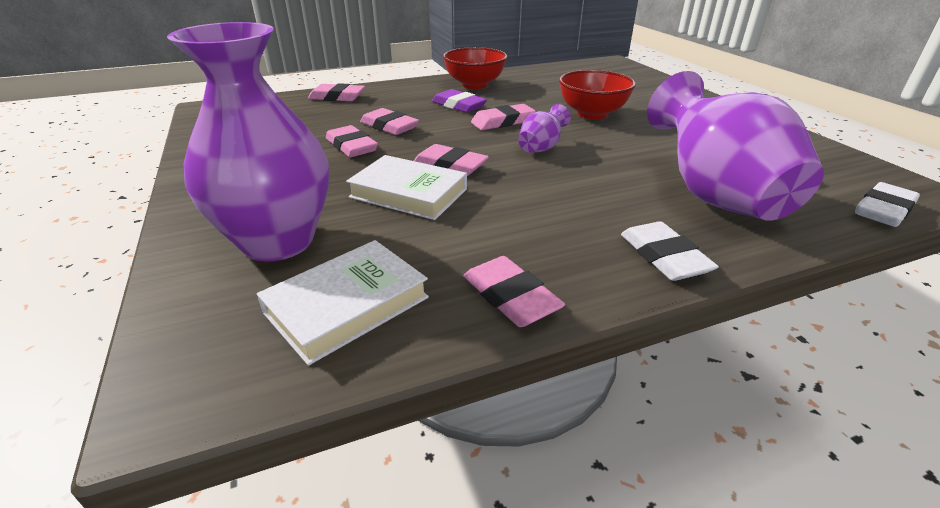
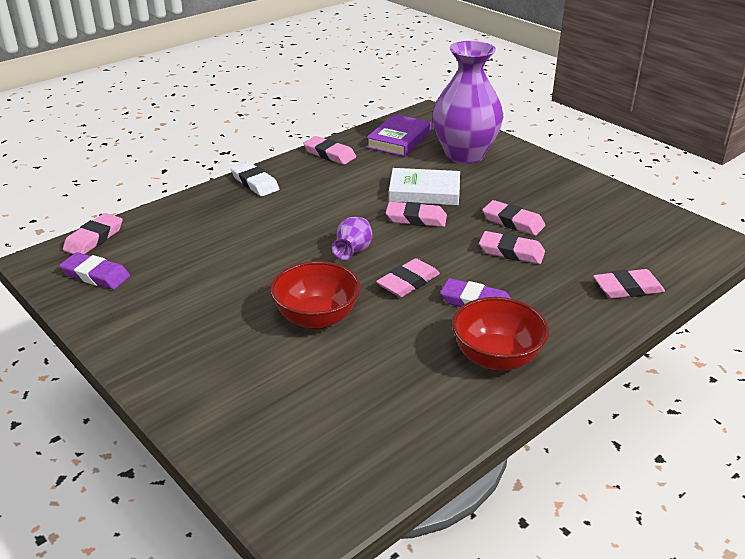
camera: 160 degrees right, 0 degrees up
(347, 305) = (399, 140): white book -> purple book
(714, 196) = (212, 228): purple vase -> none
(834, 170) = (96, 275): none -> purple eraser
(883, 210) = (94, 239): white eraser -> pink eraser

